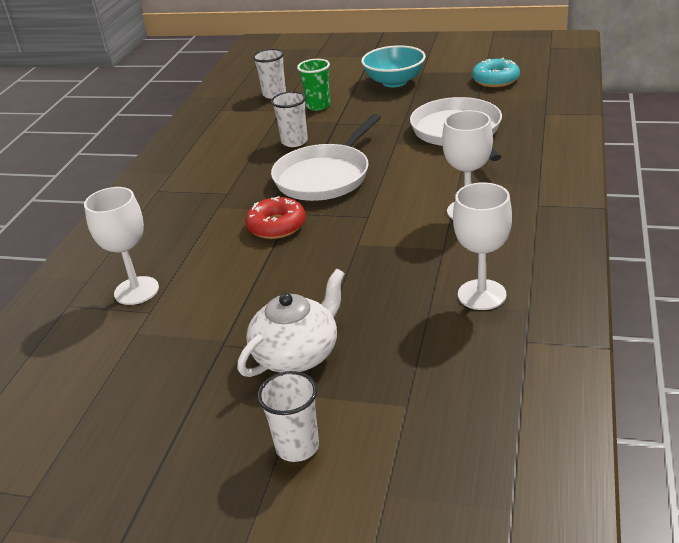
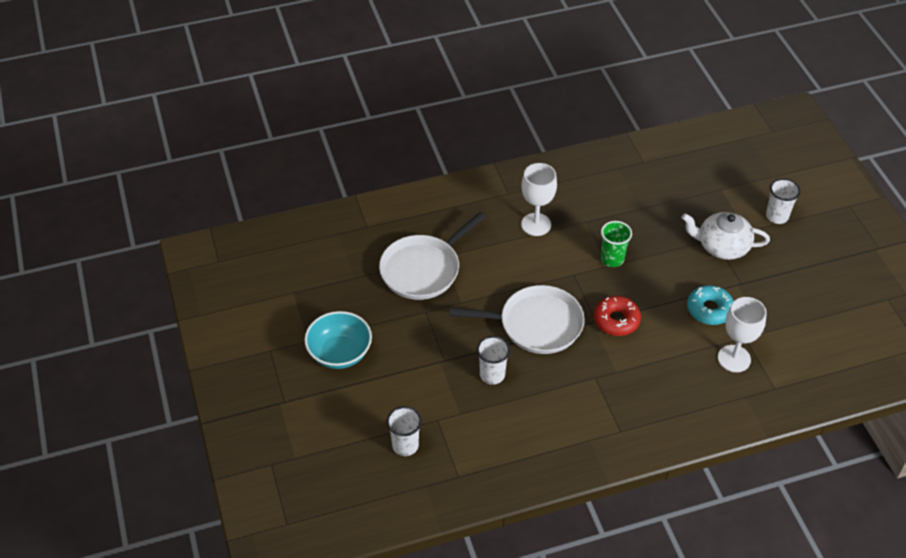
camera: 125 degrees left, 15 degrees up
(318, 106) = (416, 392): green cup -> green cup (612, 259)
(481, 295) = (618, 190): white goblet -> none
(495, 80) = (310, 278): turquoise donut -> turquoise donut (709, 309)

